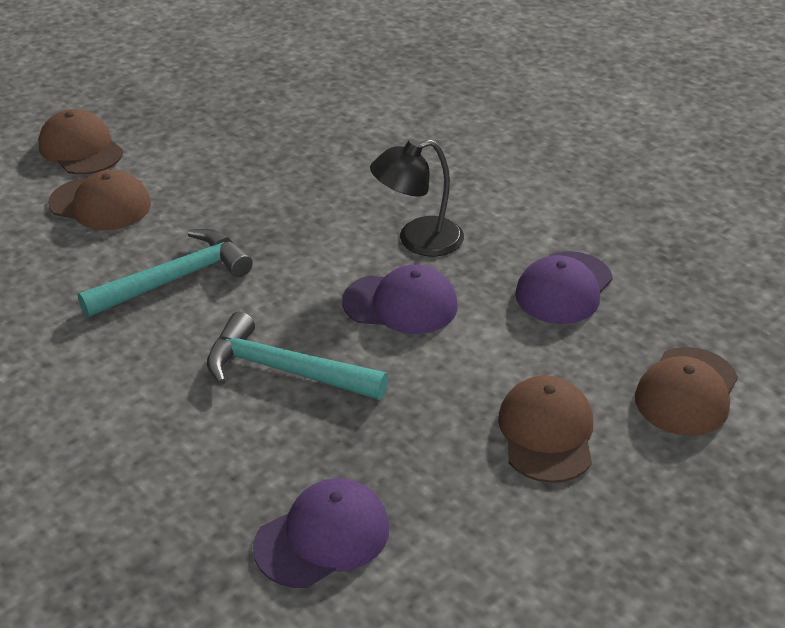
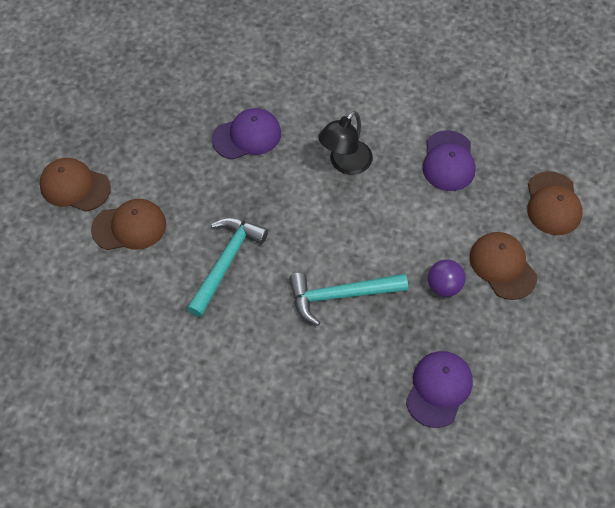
camera: 30 degrees left, 20 degrees up
(401, 304) = (369, 216): purple cap -> purple cap (247, 136)
(438, 420) = (444, 286): none -> purple ball

